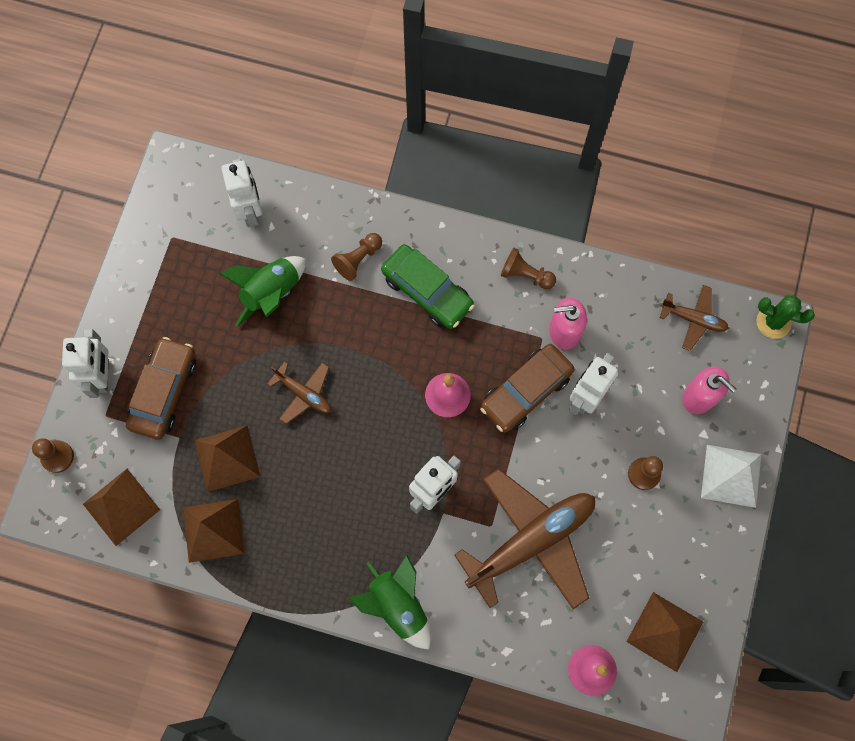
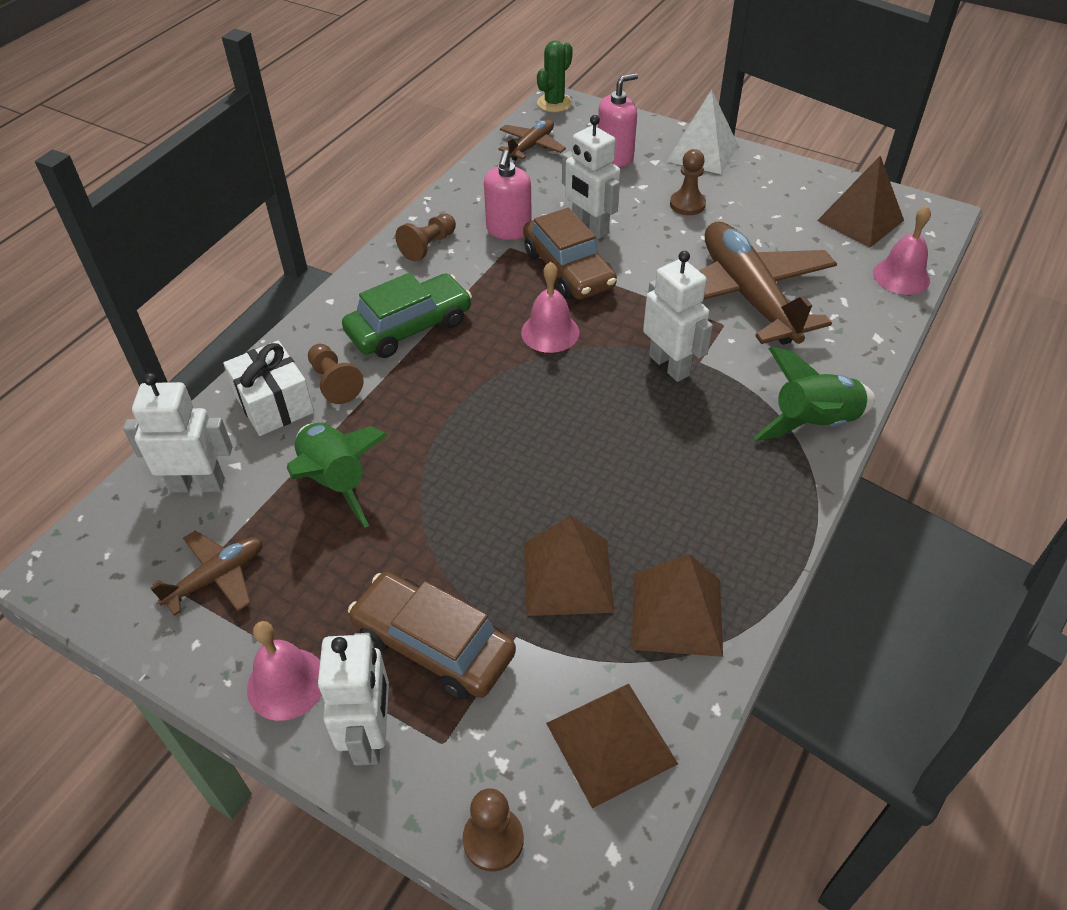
camera: 75 degrees left, 25 degrees down
(102, 376) = (370, 735): white robot -> white robot turned 75 degrees clockwise
(125, 320) = (286, 683): none -> pink bell
(303, 394) = (499, 470): brown plane -> brown plane (217, 577)
(328, 228) = (274, 404): none -> white gift

